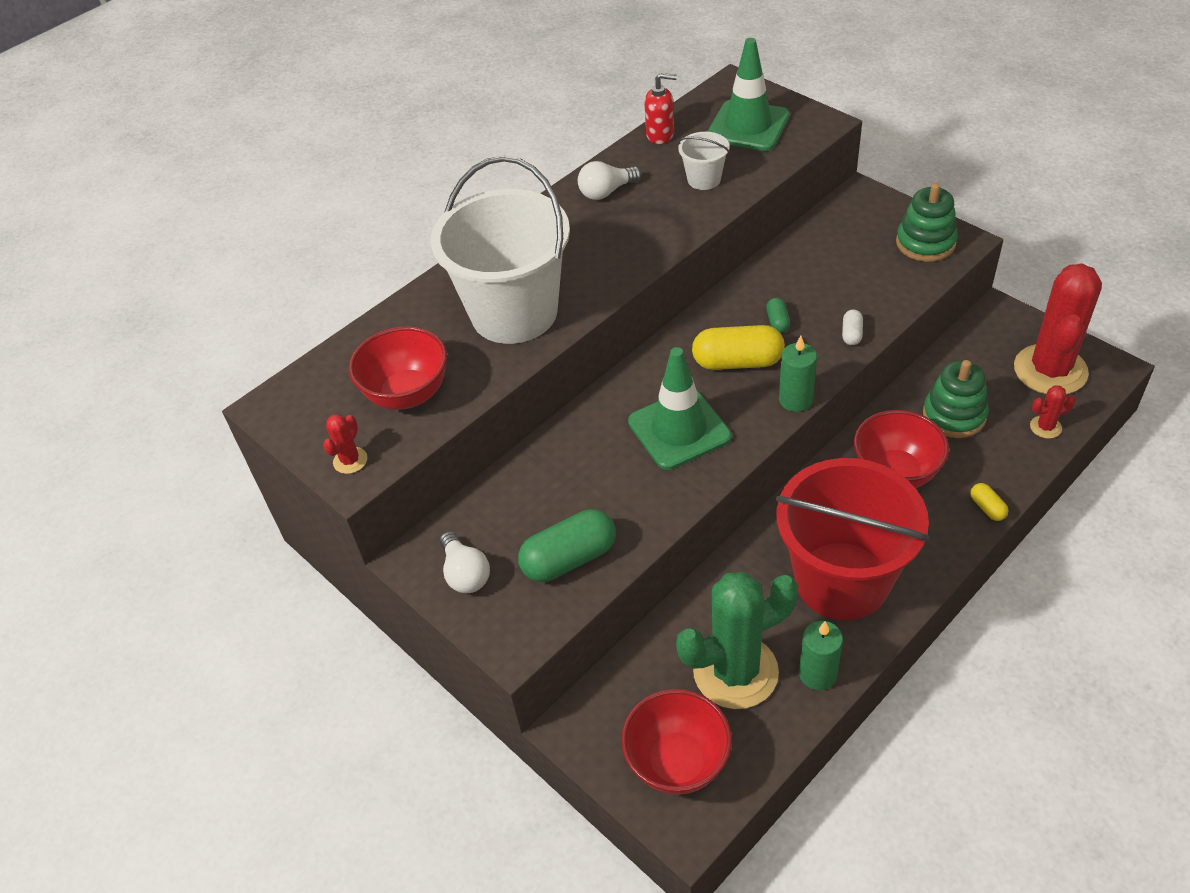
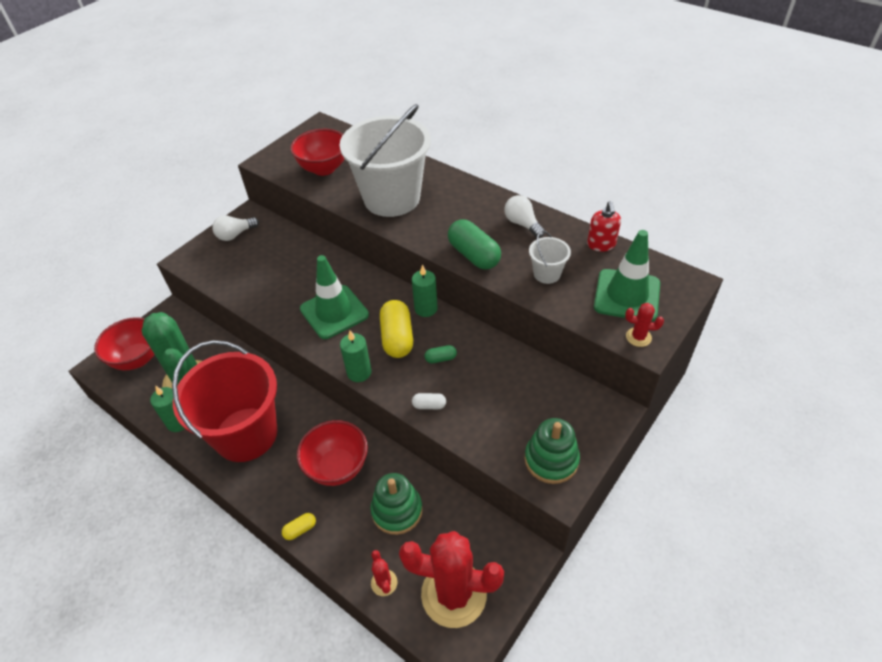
camera: 80 degrees right, 0 degrees up
(350, 460) = (276, 158): red cactus -> red cactus (638, 337)
(569, 559) = (238, 273): green capsule -> green capsule (474, 255)
(688, 333) = (426, 309): none -> green candle

